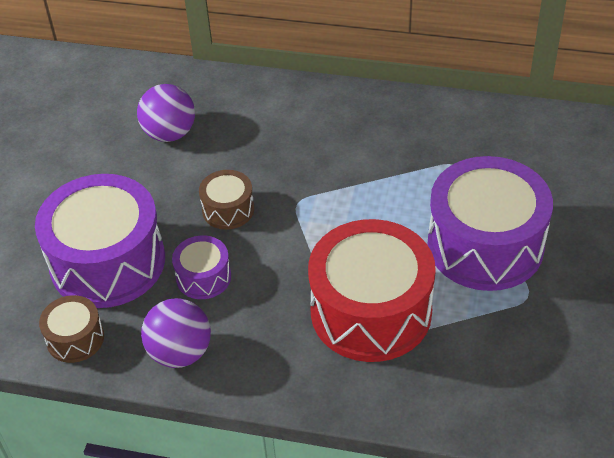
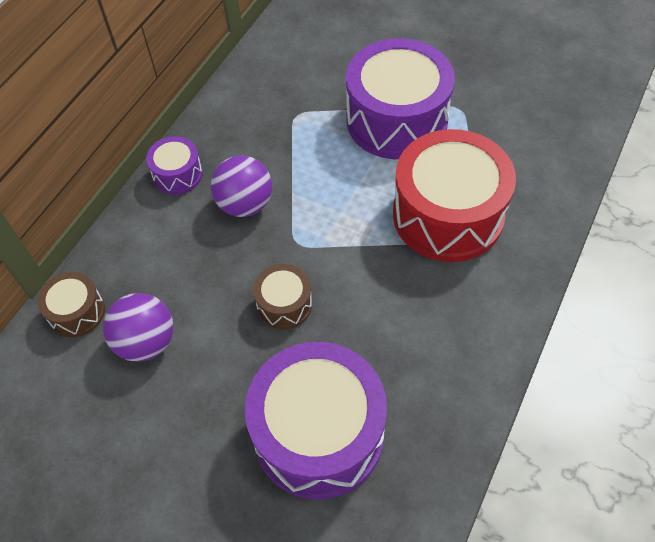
camera: 75 degrees left, 10 degrees up
(75, 338) = (418, 480): brown drum -> brown drum (77, 312)
(180, 352) = (459, 379): purple ball -> purple ball (245, 204)
(203, 277) = (369, 342): purple drum -> purple drum (177, 174)

